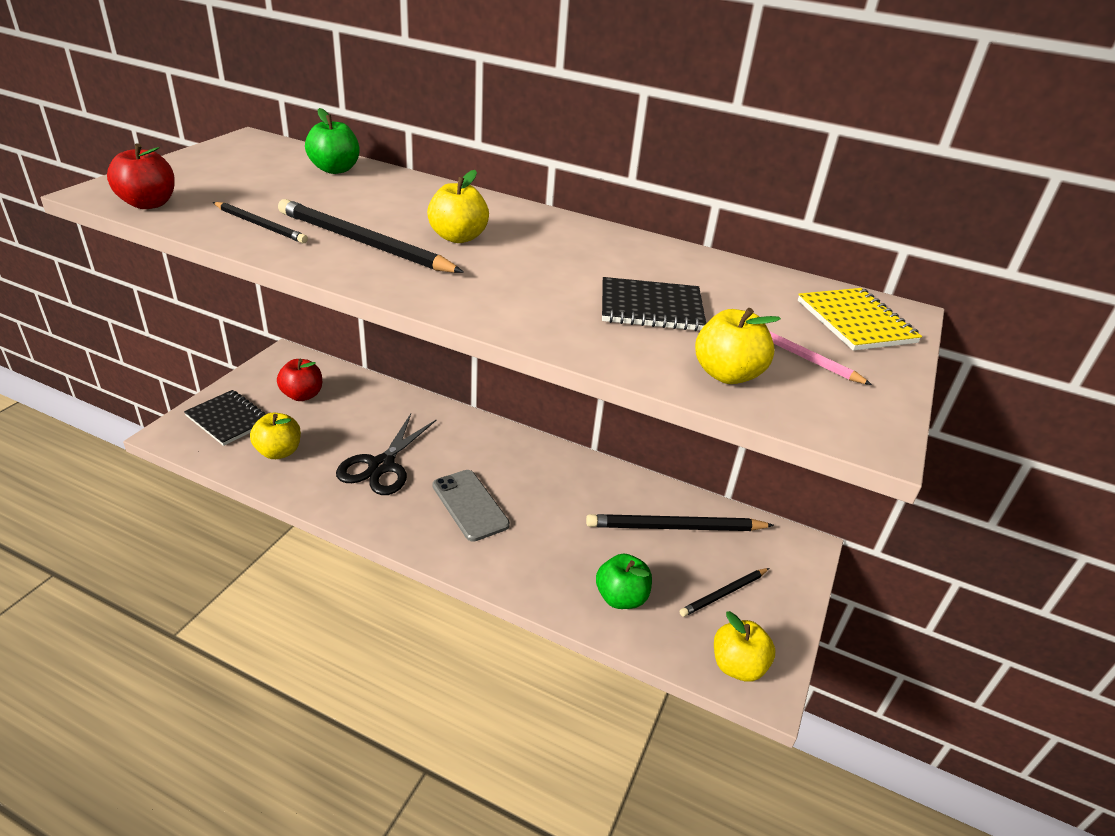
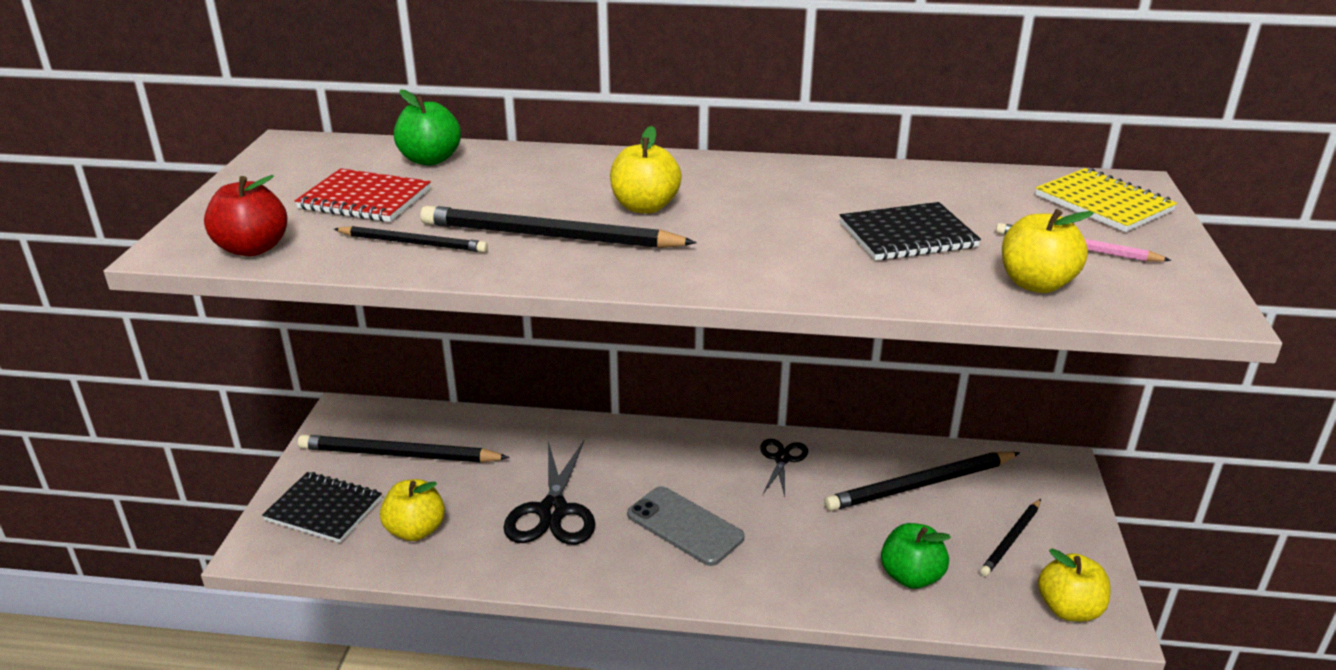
camera: 15 degrees left, 5 degrees down
(260, 187) = (365, 199): none -> red notebook
(302, 395) = (399, 455): red apple -> black pencil
(577, 475) = (782, 459): none -> black scissors

